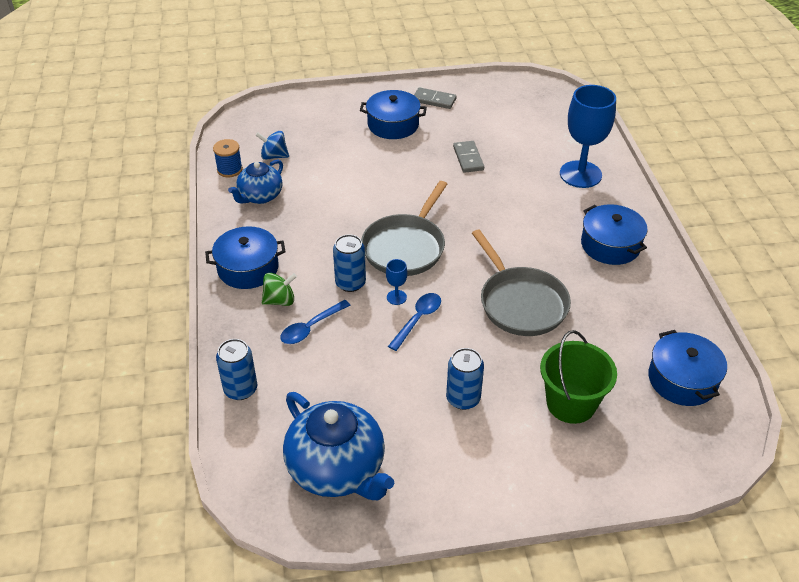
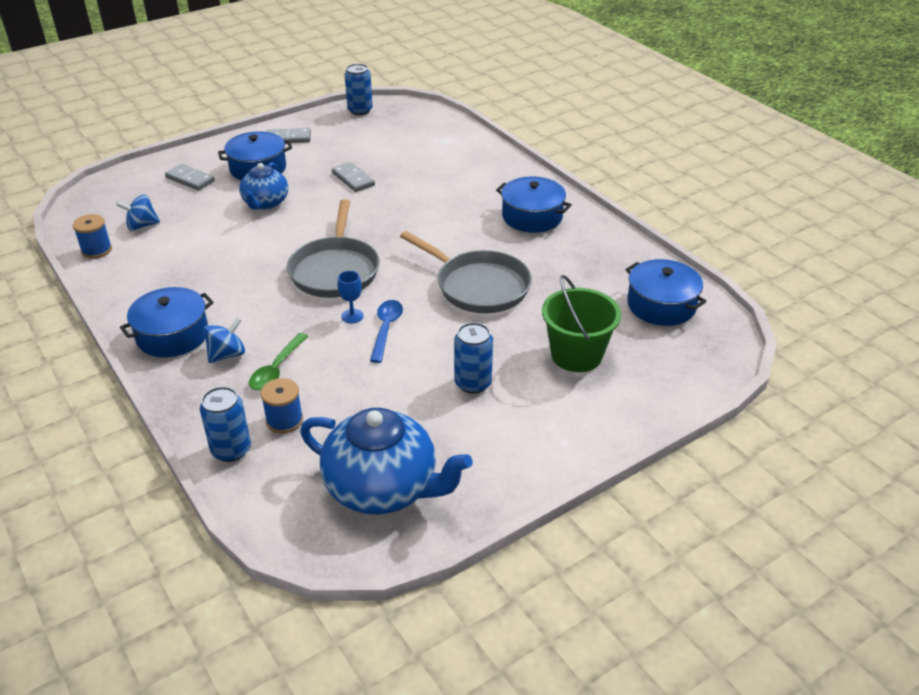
camera: 25 degrees left, 5 degrees down
(260, 196) = (147, 266): blue teapot -> blue teapot (265, 203)
(280, 300) = (227, 354): green spinning top -> blue spinning top
(293, 378) = (284, 420): none -> blue spool
(311, 327) = (277, 369): blue spoon -> green spoon
(332, 121) = (190, 179): none -> grey domino
(350, 283) = (296, 317): blue can -> blue can (360, 110)
(580, 174) = (469, 167): blue goblet -> none

